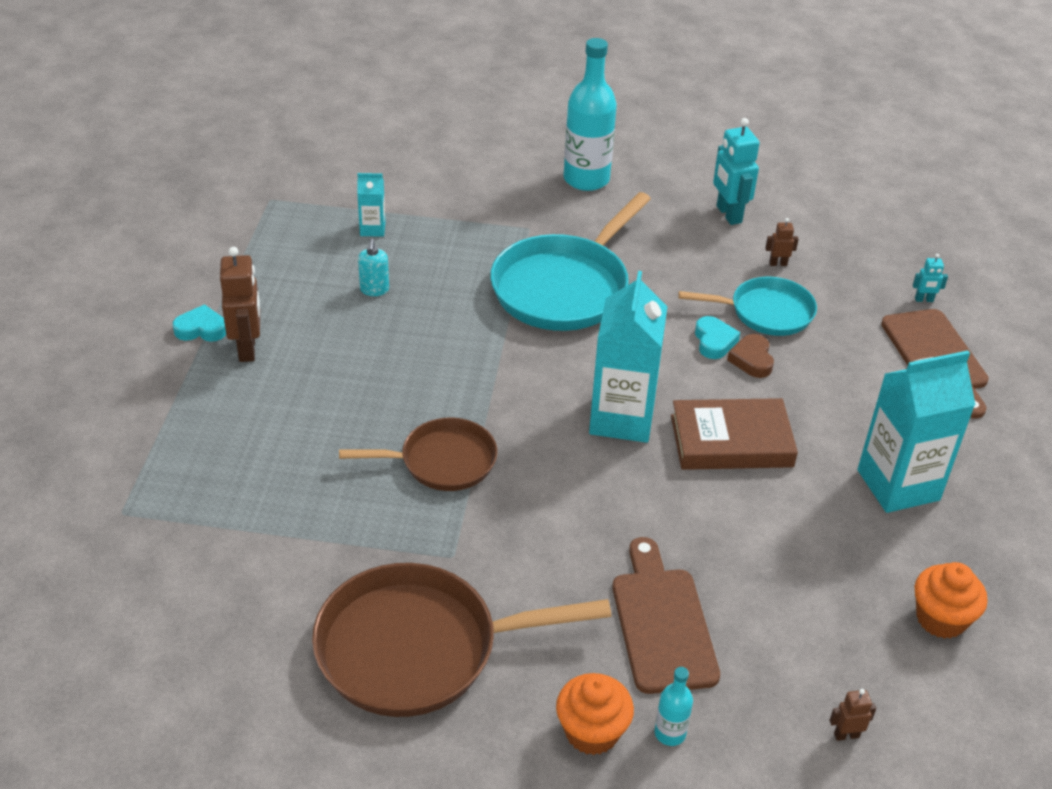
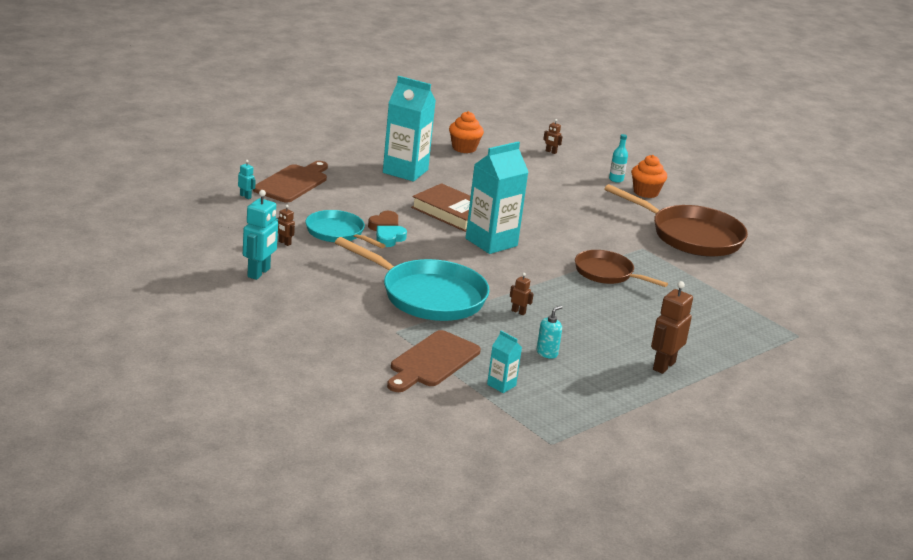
camera: 140 degrees left, 15 degrees down
(201, 329) = (684, 390): turquoise heart -> none
(461, 326) = (518, 312): none -> brown robot
(564, 287) = (428, 296): turquoise pan -> turquoise pan turned 45 degrees clockwise
(586, 179) = (306, 334): turquoise bottle -> none
(662, 623) = (577, 195): brown cutting board -> brown cutting board (432, 361)

